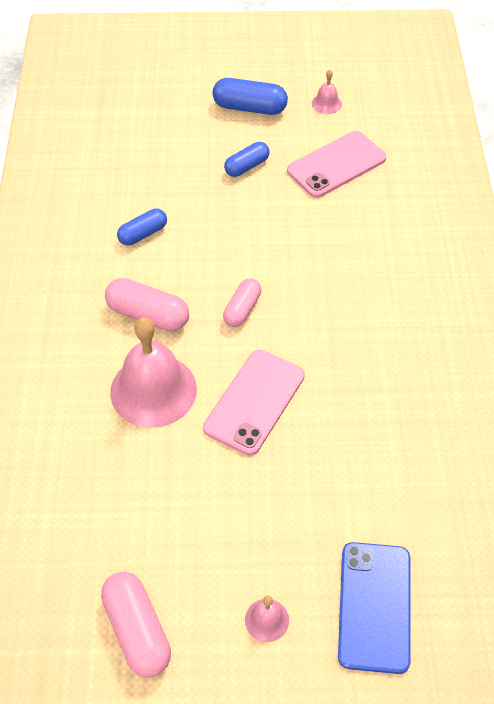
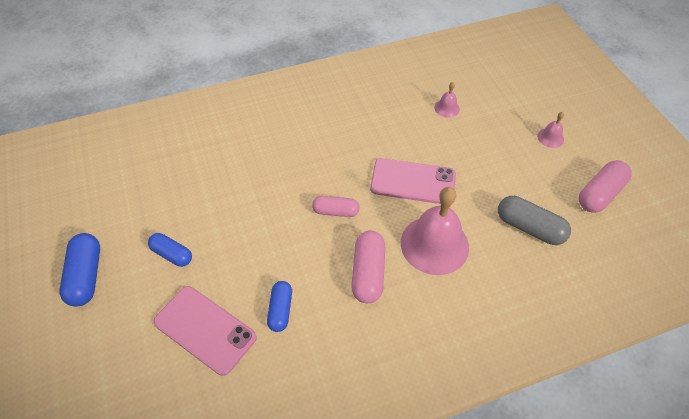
camera: 110 degrees left, 0 degrees up
(127, 505) = (529, 228): none -> grey capsule
(143, 234) = (280, 310): blue capsule -> blue capsule turned 60 degrees clockwise
(326, 103) = (73, 215): pink bell -> pink bell (447, 108)
(336, 165) = (156, 190): pink phone -> pink phone (205, 329)
(374, 606) = (511, 96): blue phone -> none

